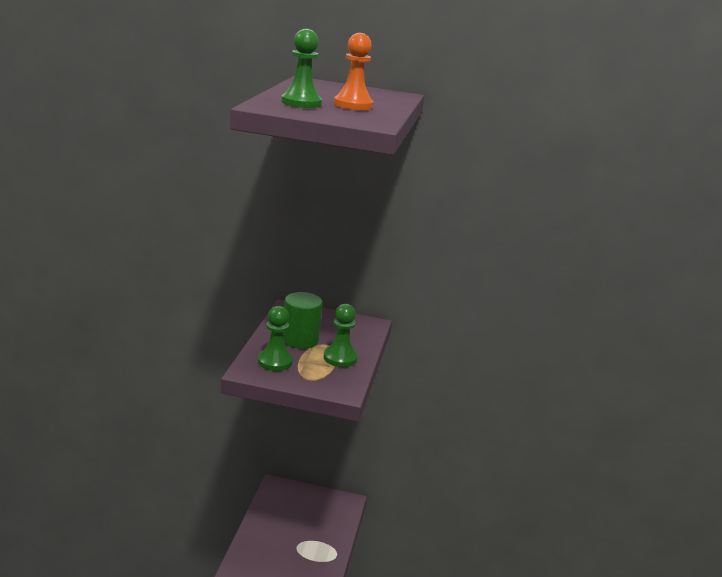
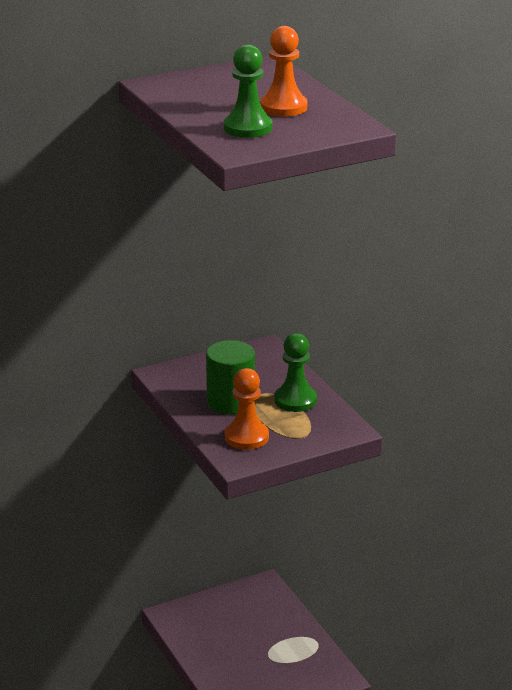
camera: 35 degrees left, 5 degrees up
(275, 361) = (246, 437): green pawn -> orange pawn

